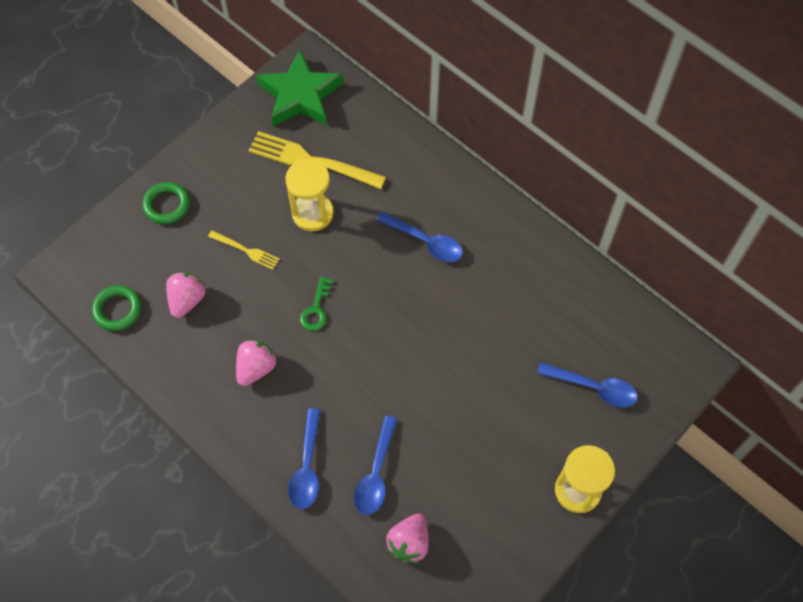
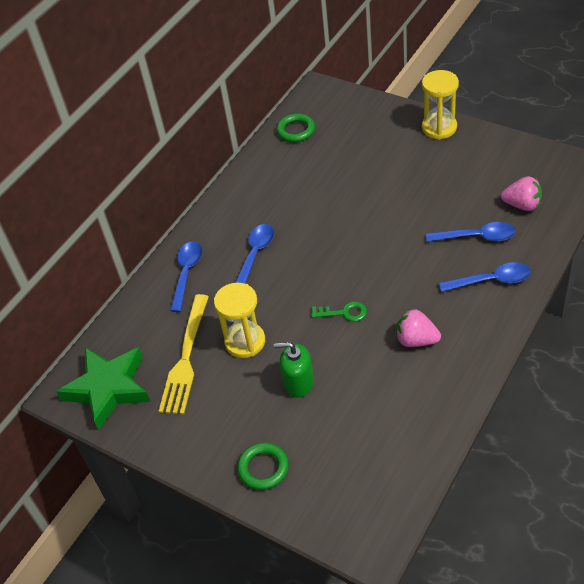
camera: 95 degrees left, 15 degrees down
(117, 310) = (396, 473): green ring -> green ring (296, 130)
(187, 300) = (366, 415): pink strawberry -> none
(246, 250) = (298, 382): yellow fork -> green soap dispenser
(594, 388) = (355, 134): blue spoon -> blue spoon (187, 273)

